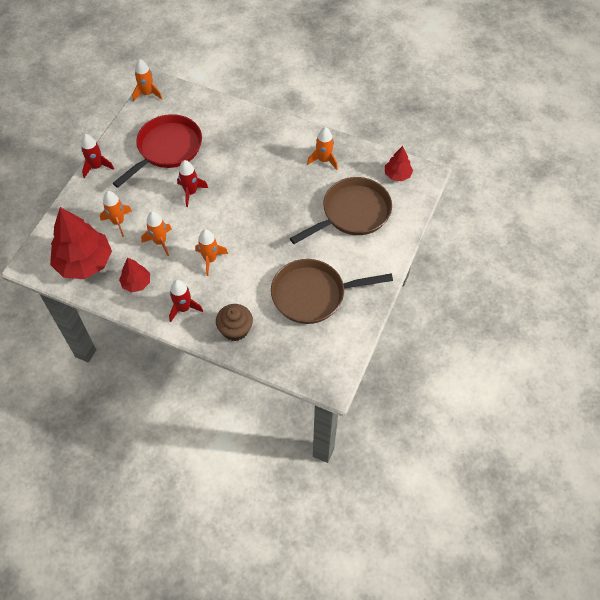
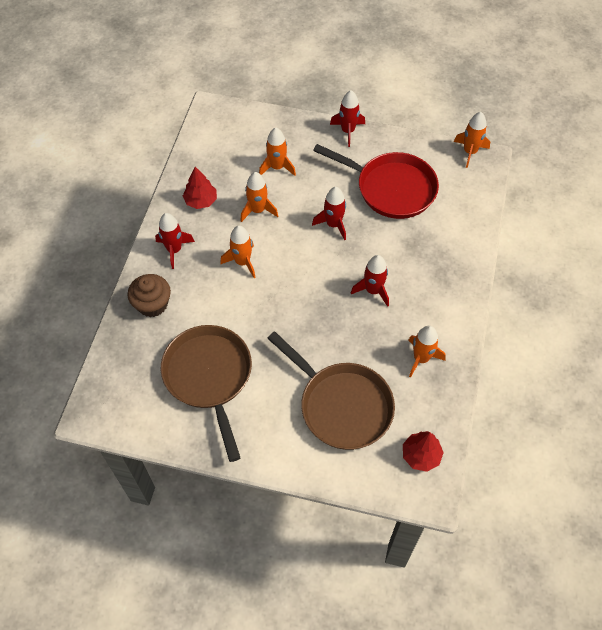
camera: 80 degrees right, 0 degrees up
(84, 262) = (220, 151): red tree -> none
(260, 178) = (373, 290): none -> red rocket

